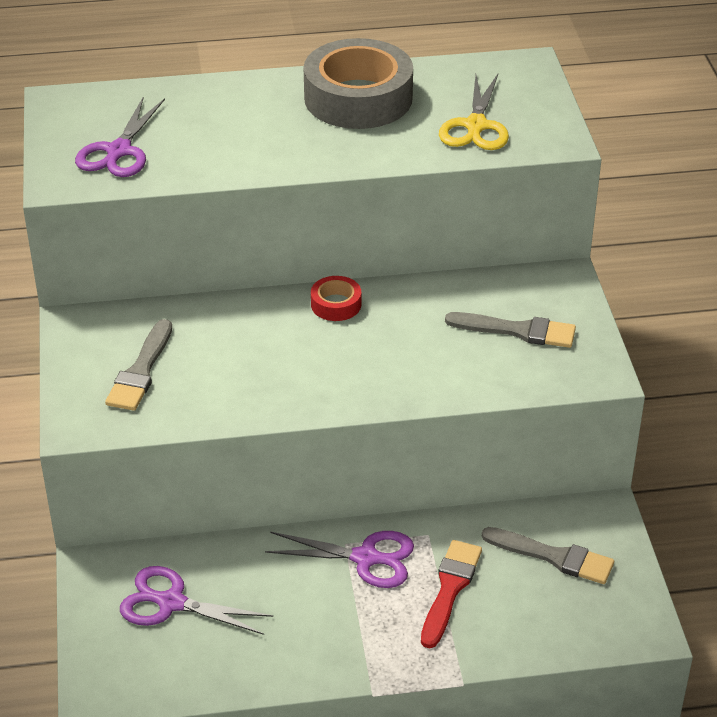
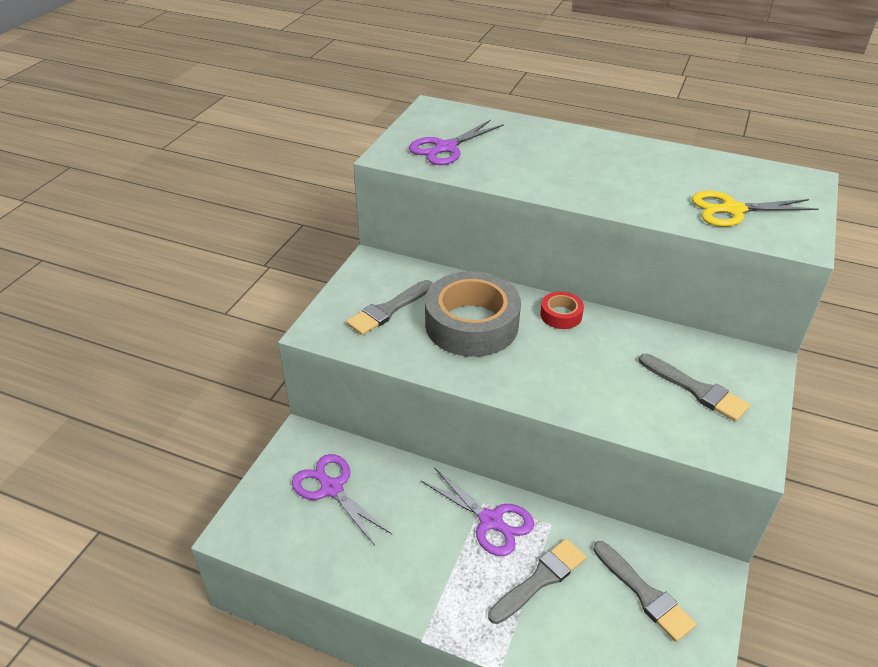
camera: 30 degrees right, 0 degrees up
(358, 98) = (648, 164): grey tape -> grey tape (471, 324)
(450, 589) = (540, 579): red brush -> grey brush
(476, 126) = (732, 210): yellow scissors -> yellow scissors turned 45 degrees clockwise

